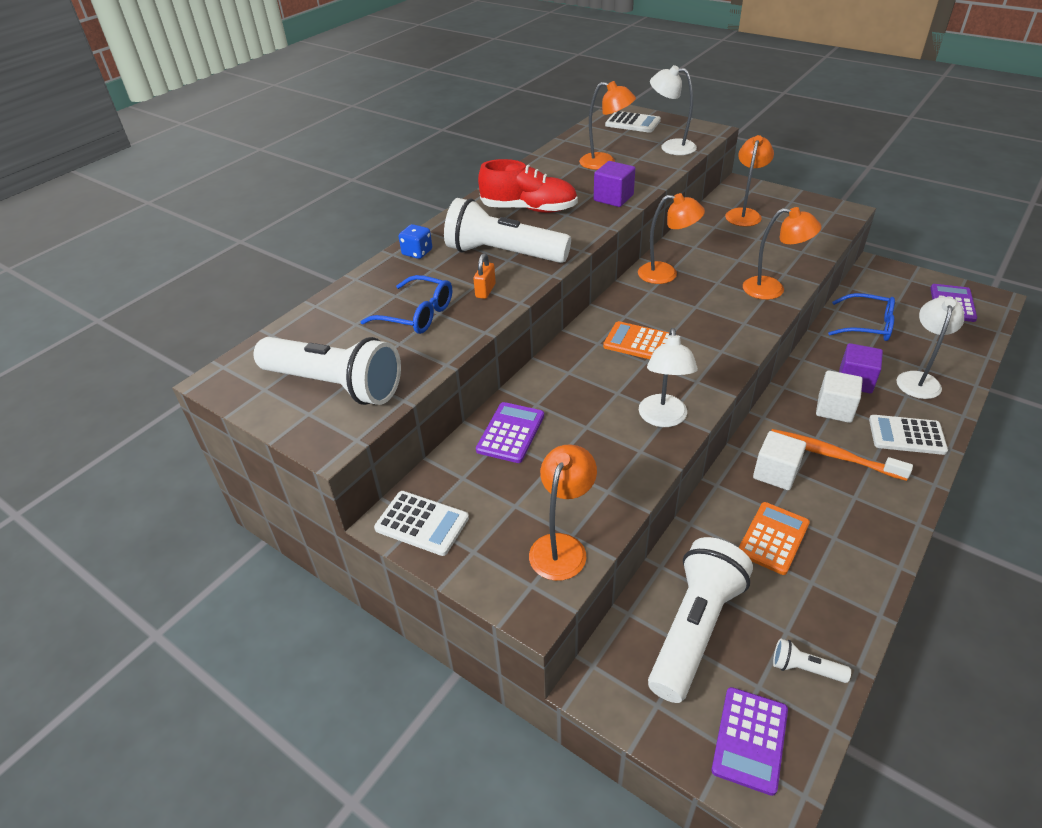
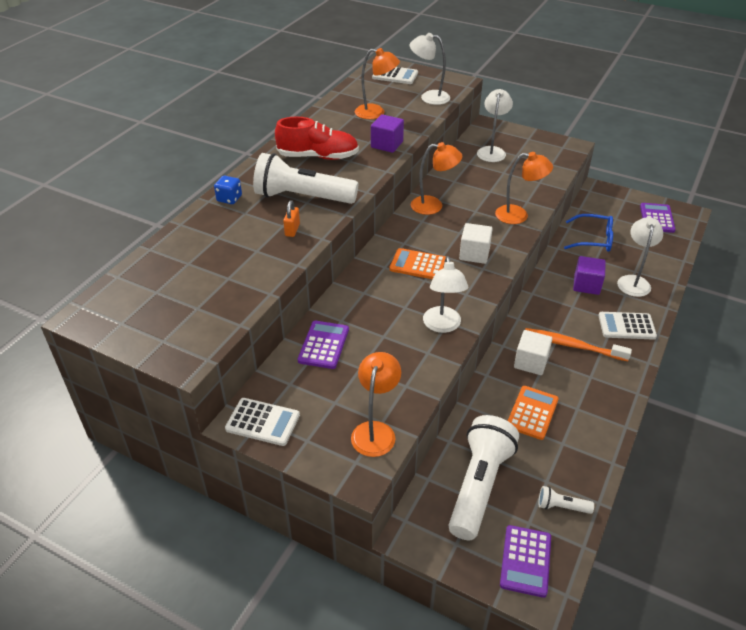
camera: 10 degrees left, 0 degrees up
(335, 385) = (181, 316): white flashlight -> none
(417, 314) = (239, 253): blue glasses -> none
(744, 214) = (492, 151): orange lamp -> white lamp
(834, 409) = (572, 309): white cube -> white cube (474, 254)

